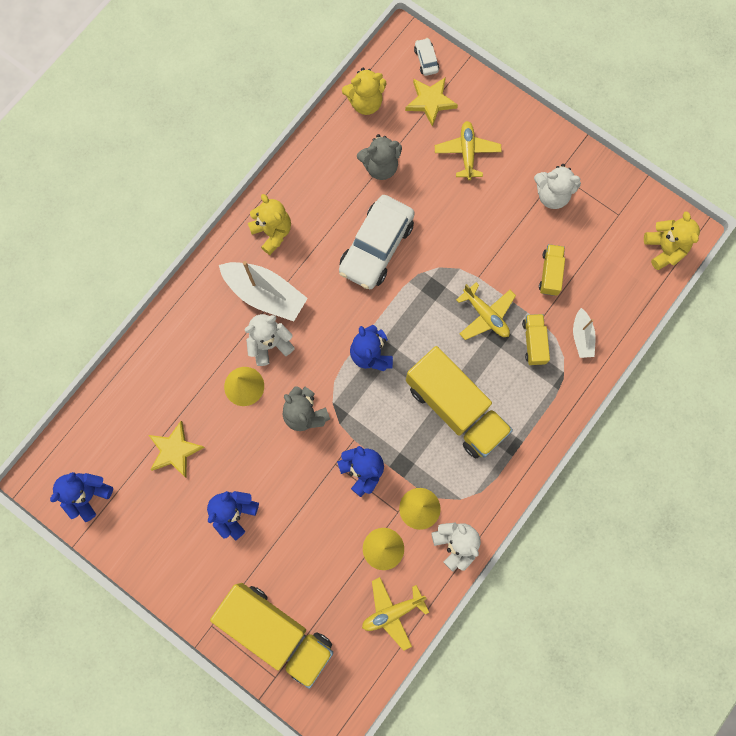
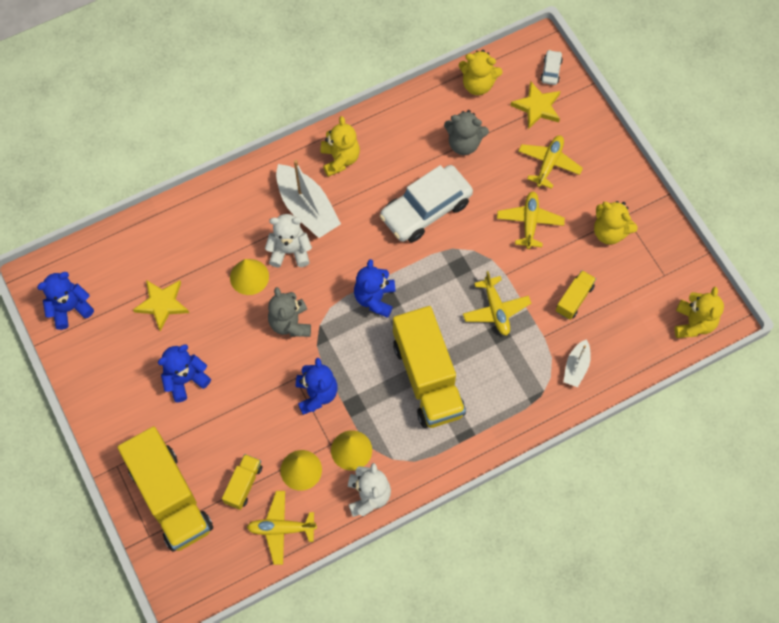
camera: 25 degrees right, 10 degrees down
(476, 217) = (529, 222): none -> yellow plane
(534, 342) = (529, 352): yellow truck -> yellow truck (243, 484)
(552, 195) = (609, 232): white teddy bear -> yellow teddy bear

